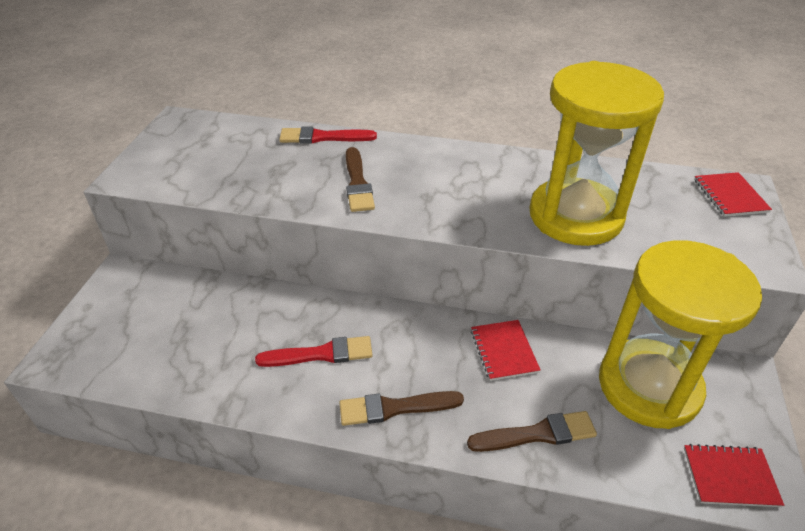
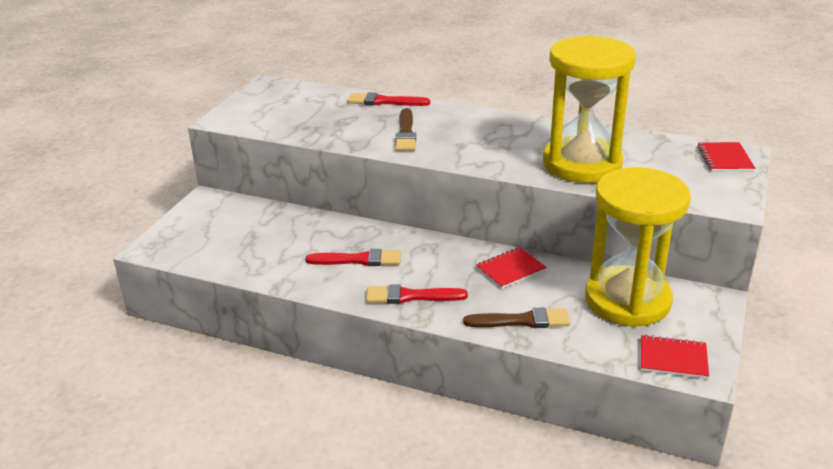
camera: 10 degrees right, 10 degrees down
(395, 408) = (411, 296): brown brush -> red brush
(504, 351) = (510, 269): red notebook -> red notebook turned 60 degrees clockwise

